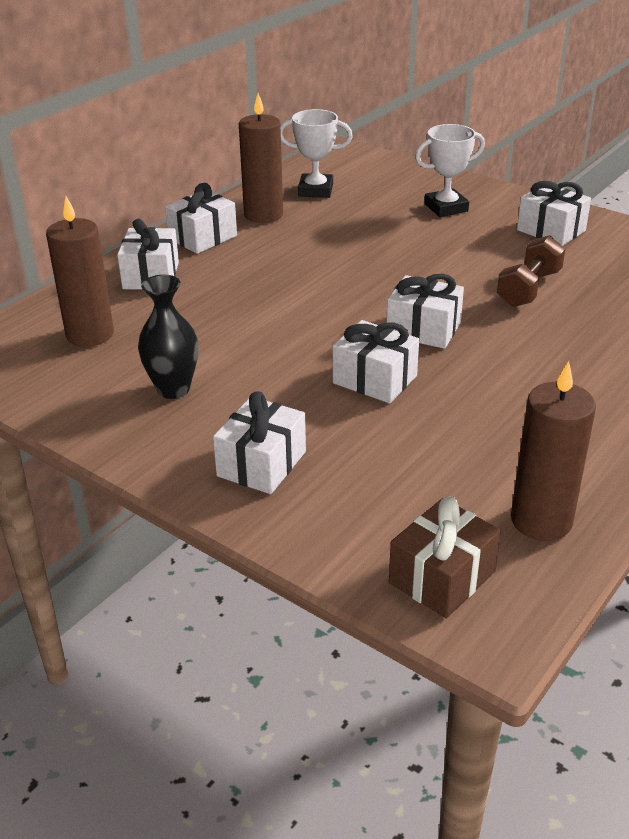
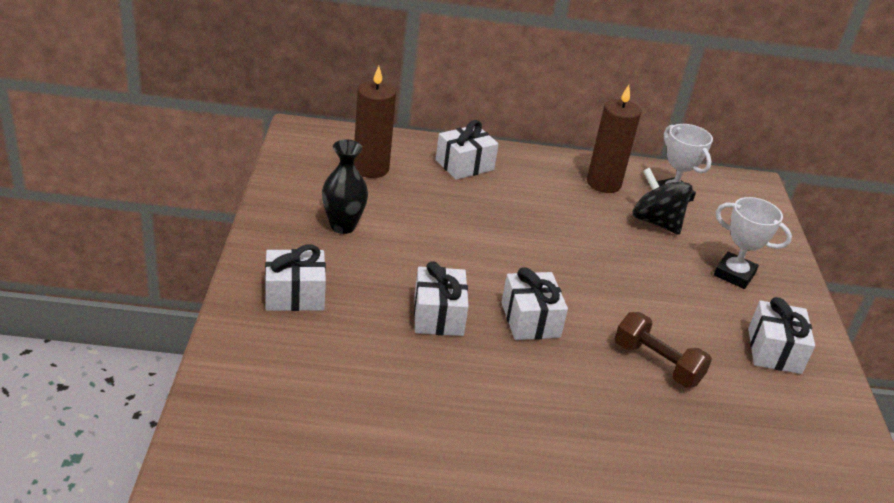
camera: 50 degrees right, 0 degrees up
(203, 238) = (538, 168): white gift -> none
(344, 213) = (656, 222): none -> black spinning top
(442, 577) = (237, 423): brown gift -> none
(529, 288) = (657, 363): brown dumbbell -> brown dumbbell turned 45 degrees clockwise
(541, 520) = (337, 460): brown candle -> none

